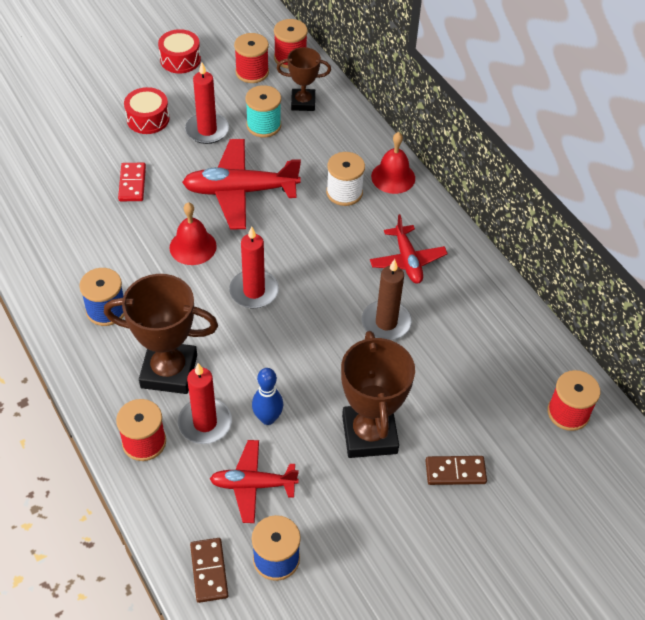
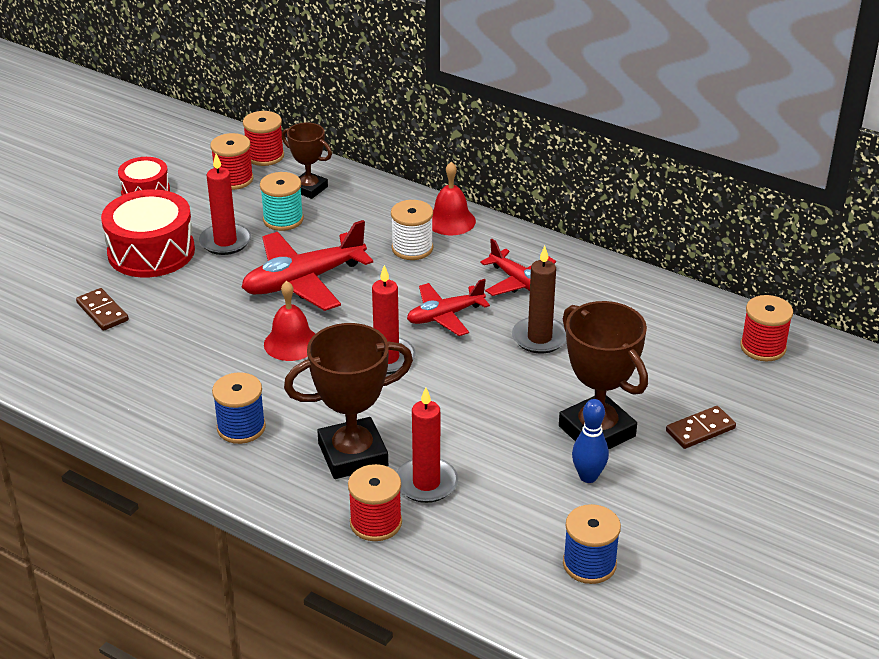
camera: 25 degrees left, 15 degrees down
(132, 184) = (180, 312): red domino -> none
(148, 119) = (151, 252): red drum -> red drum, size x1.69
(209, 571) = (531, 601): brown domino -> brown domino (102, 312)
(253, 485) = (517, 514): red plane -> red plane (445, 316)
(268, 418) = (487, 455): blue bowling pin -> blue bowling pin (588, 476)
(303, 103) = (309, 189): brown trophy -> brown trophy turned 60 degrees clockwise

